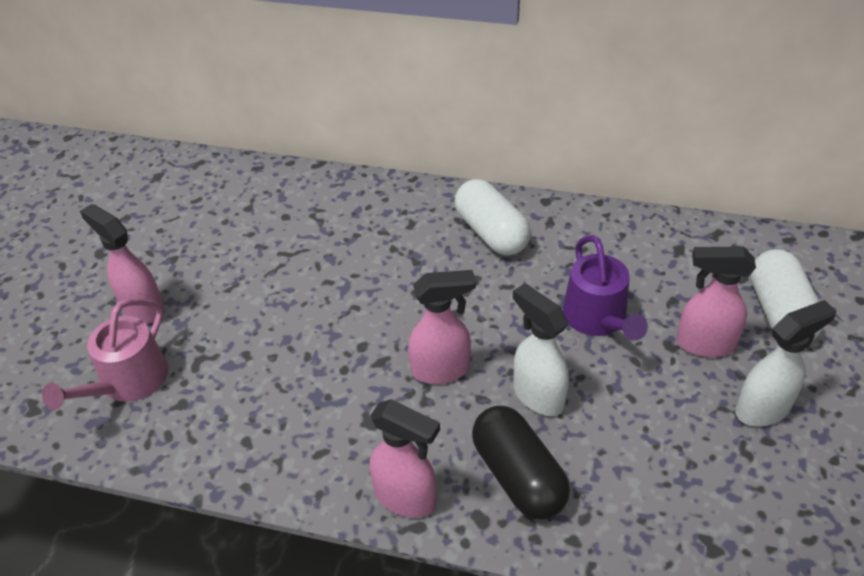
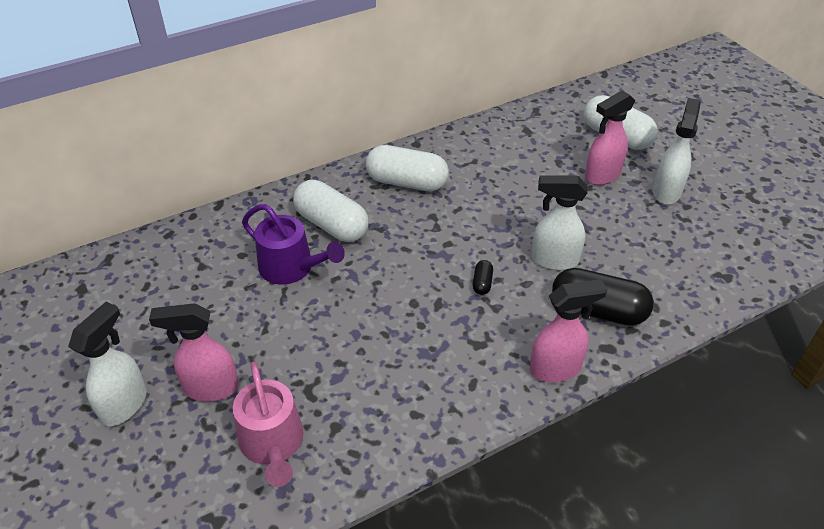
camera: 45 degrees left, 0 degrees up
(83, 281) = (125, 404): none -> white spray bottle
(381, 233) = (331, 225): none -> white capsule
(441, 370) = (482, 283): pink spray bottle -> black capsule
(597, 318) = (532, 196): purple watering can -> purple watering can (291, 267)

